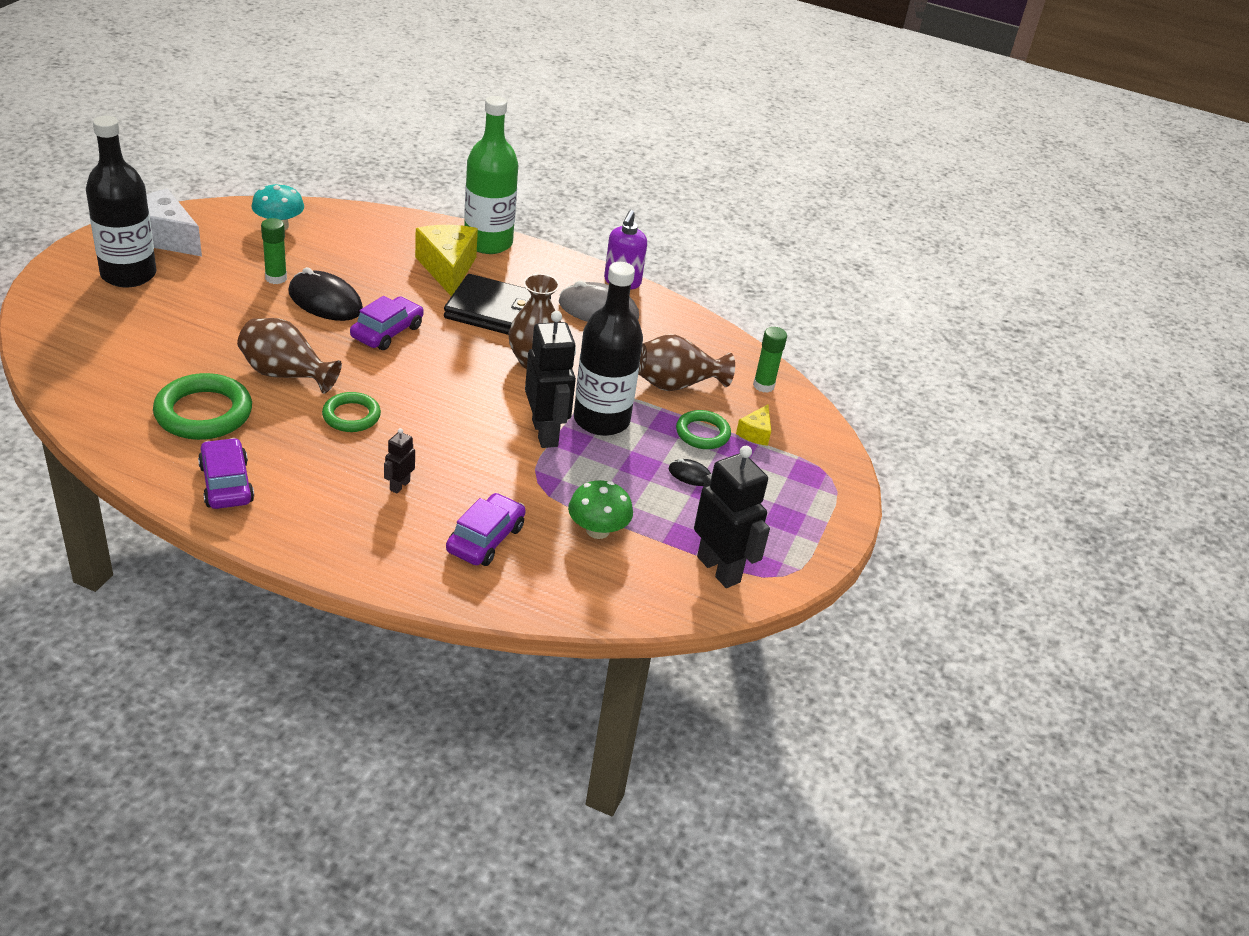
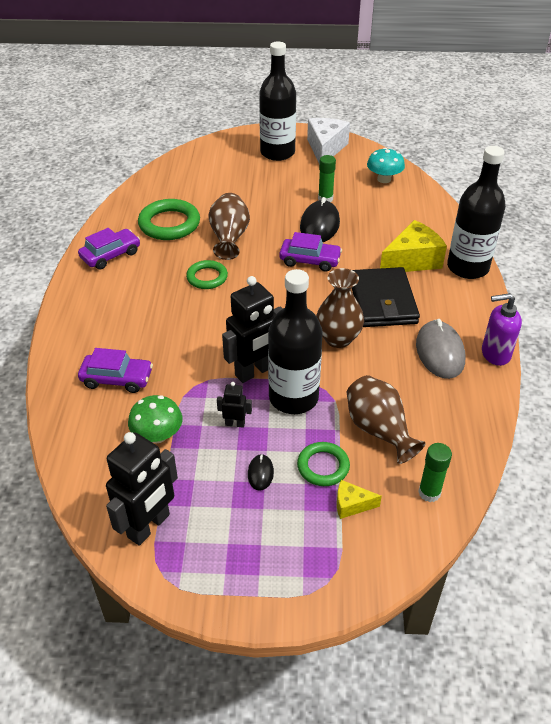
camera: 75 degrees right, 5 degrees up
(399, 485) = (149, 321): black robot -> black robot (235, 423)
(488, 243) = (467, 267): green bottle -> black bottle

